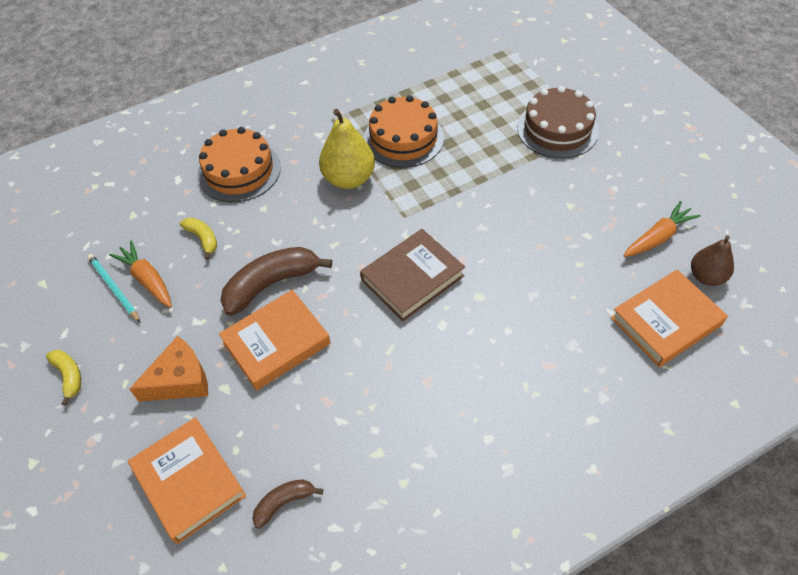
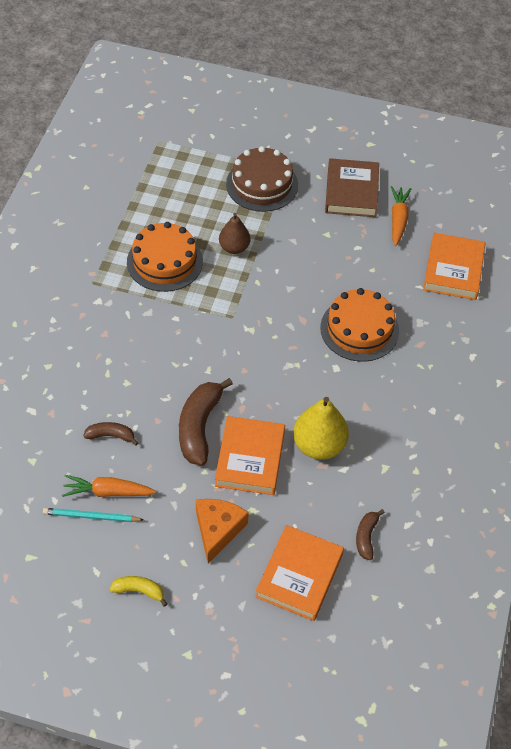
camera: 50 degrees left, 0 degrees up
(189, 481) = (299, 575): orange book -> orange book turned 75 degrees counterclockwise
(203, 239) = (111, 436): yellow banana -> brown banana
(239, 171) = (72, 370): orange cake -> orange cake (359, 329)
(349, 179) = (162, 318): yellow pear -> yellow pear (319, 445)
(412, 278) = (285, 353): brown book -> brown book (351, 192)
(706, 276) = (447, 226): brown pear -> brown pear (234, 247)

